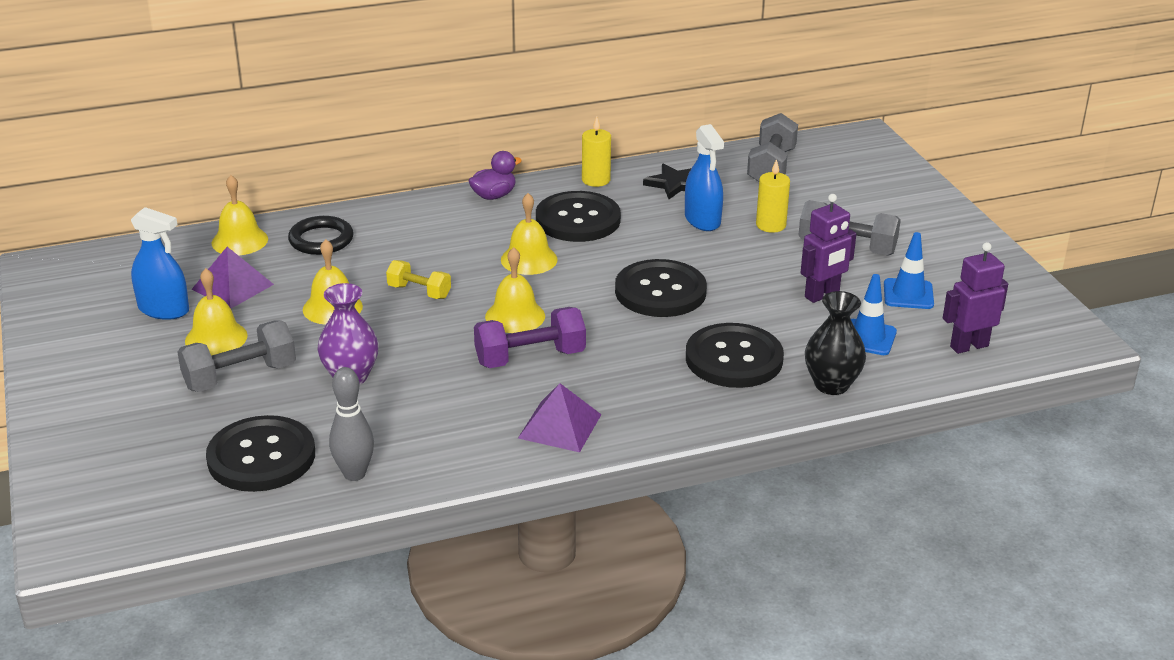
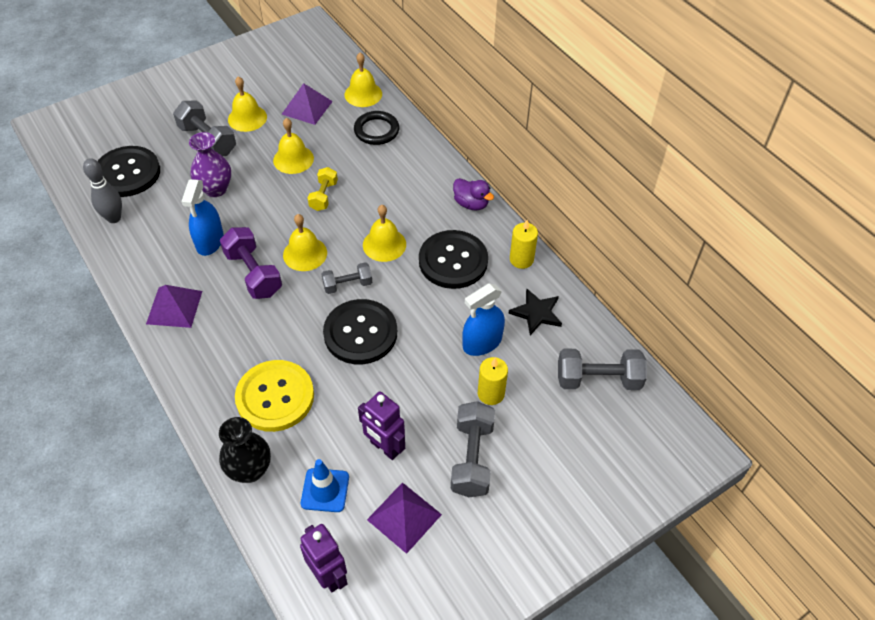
camera: 75 degrees right, 20 degrees up
(163, 309) = (273, 87): blue spray bottle -> blue spray bottle (210, 241)
(582, 291) = (347, 285): none -> grey dumbbell
(734, 359) = (275, 397): black button -> yellow button
(908, 294) = (404, 517): blue traffic cone -> purple pyramid

